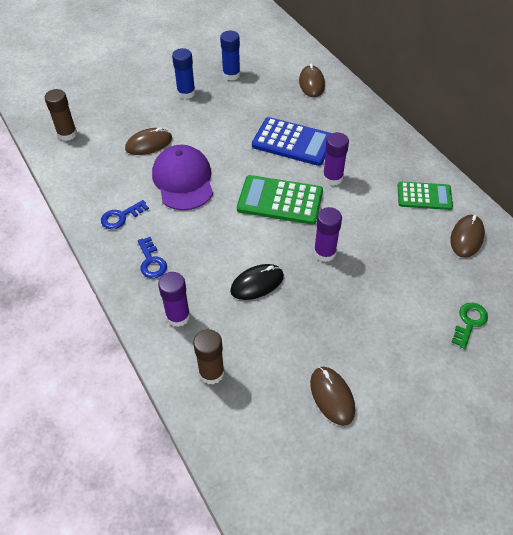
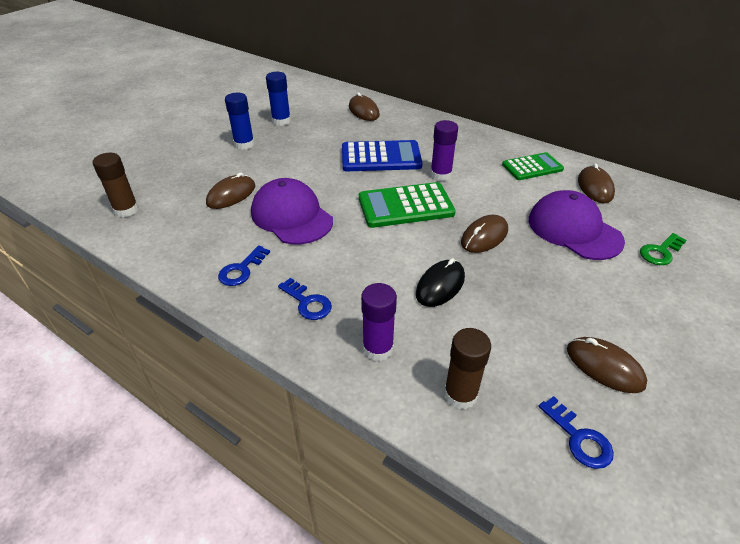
camera: 25 degrees left, 10 degrees down
(270, 436) = (579, 438): none -> blue key
(324, 253) = (484, 237): purple glue stick -> brown mouse
(408, 274) = (574, 230): none -> purple cap
(469, 322) = (660, 252): green key -> green key turned 135 degrees counterclockwise

